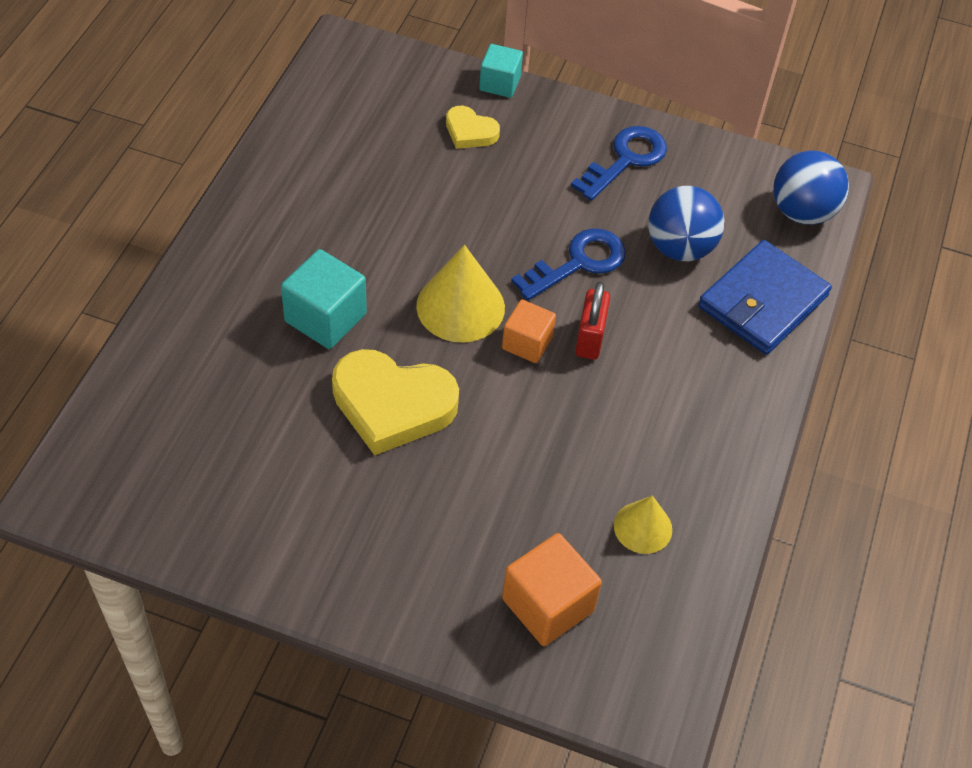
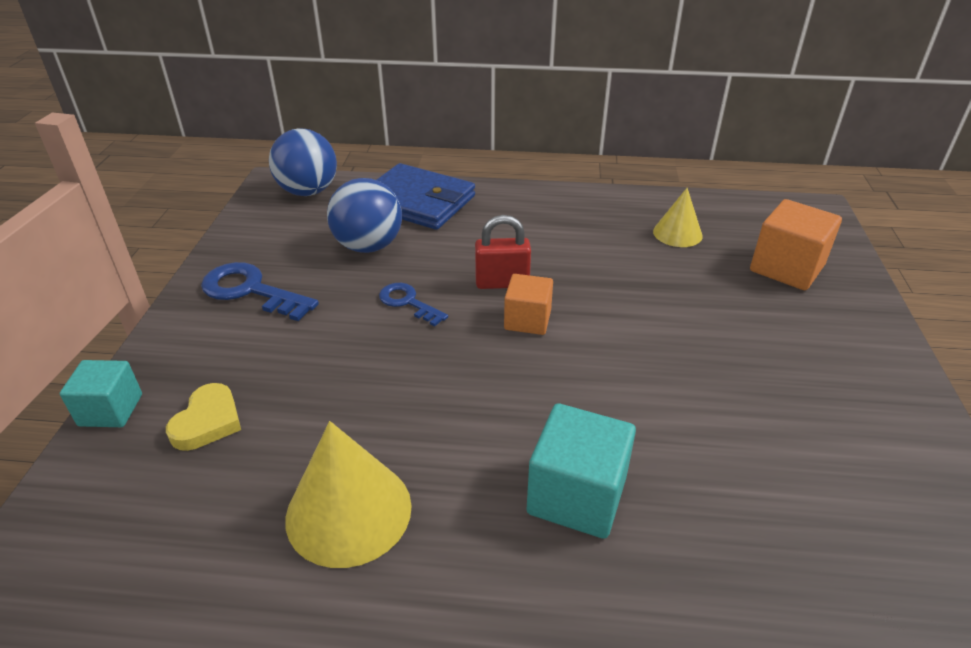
camera: 100 degrees left, 15 degrees down
(392, 405) = (664, 402): yellow heart -> none
(460, 306) = (502, 375): yellow cone -> yellow cone (348, 511)
(578, 263) = (408, 302): blue key -> blue key, size x0.62

